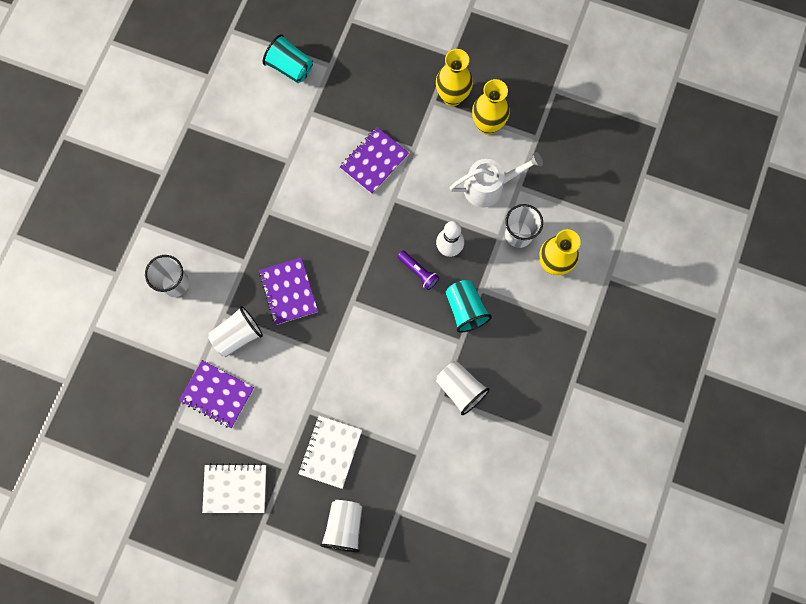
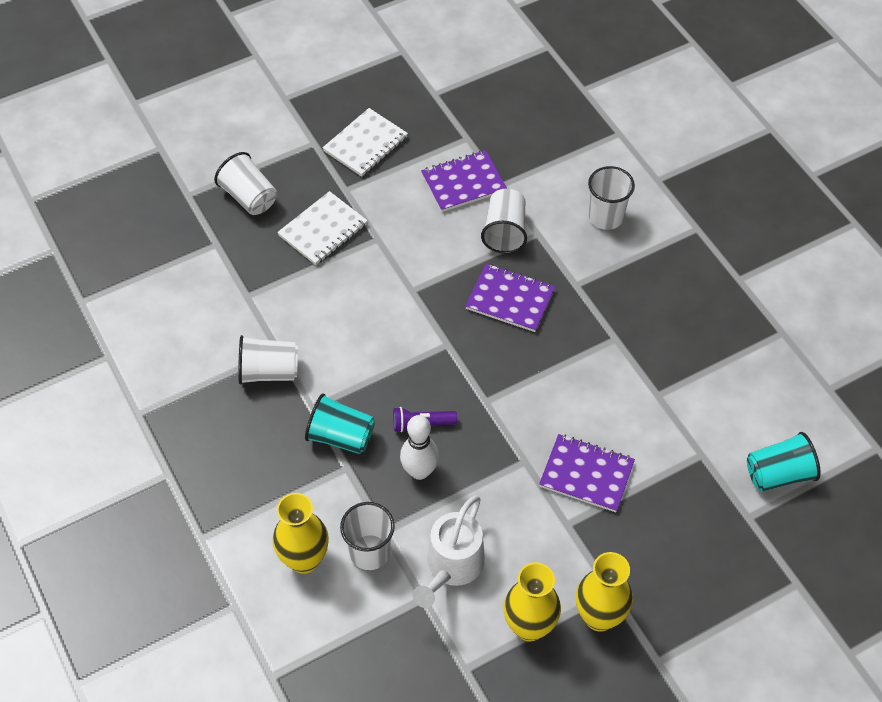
camera: 130 degrees right, 20 degrees down
(330, 452) = (323, 230): white notebook -> white notebook turned 75 degrees clockwise
(374, 161) = (586, 474): purple notebook -> purple notebook turned 60 degrees counterclockwise

